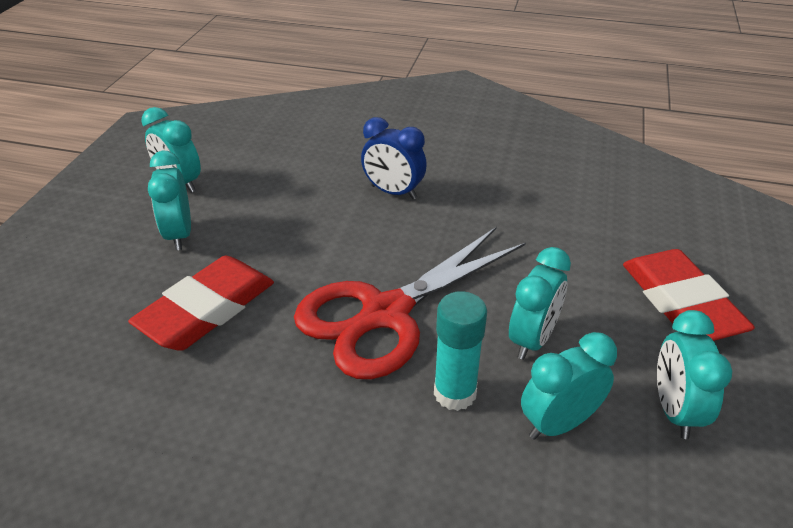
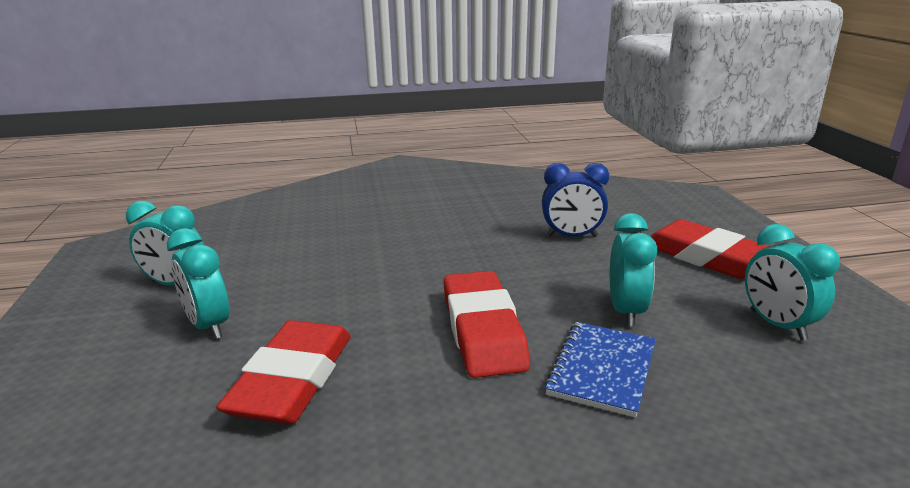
camera: 25 degrees left, 15 degrees down
(385, 314) = (483, 330): red scissors -> red eraser
(393, 192) = (409, 242): blue clock -> blue clock (572, 236)
(455, 393) = (602, 369): turquoise glue stick -> blue notebook
(558, 423) = (706, 362): turquoise clock -> none

